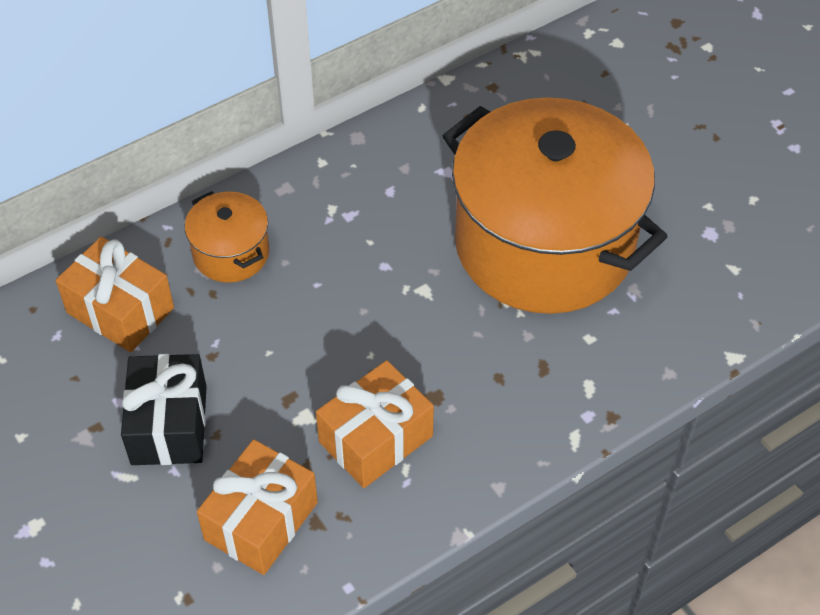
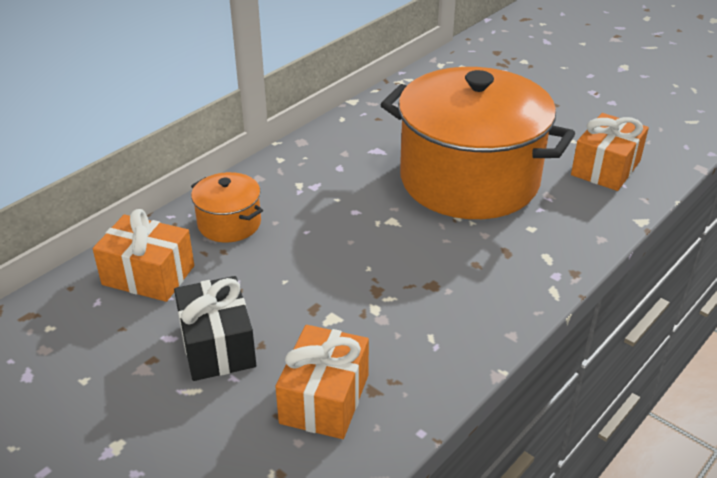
camera: 15 degrees left, 15 degrees down
(375, 439) = (397, 322): orange gift -> orange gift (605, 168)

